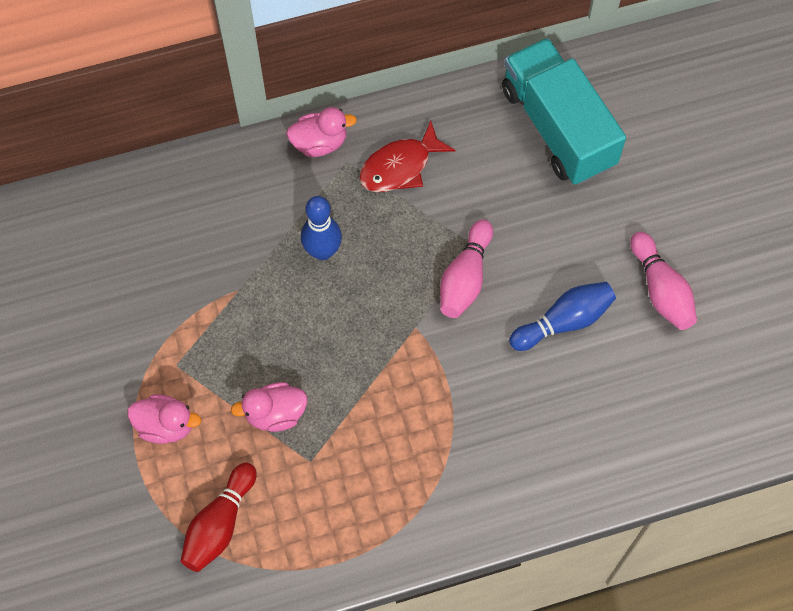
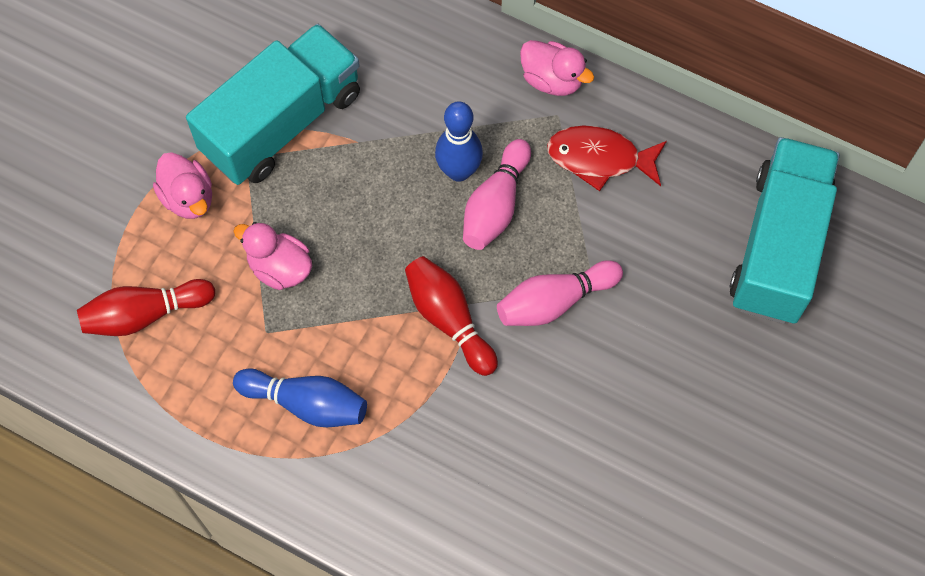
camera: 45 degrees right, 0 degrees up
(175, 322) = (282, 123): none -> turquoise truck
(414, 347) = (449, 319): none -> red bowling pin
(564, 321) = (601, 418): blue bowling pin -> blue bowling pin (306, 403)
(660, 290) = (720, 472): pink bowling pin -> pink bowling pin (495, 205)

